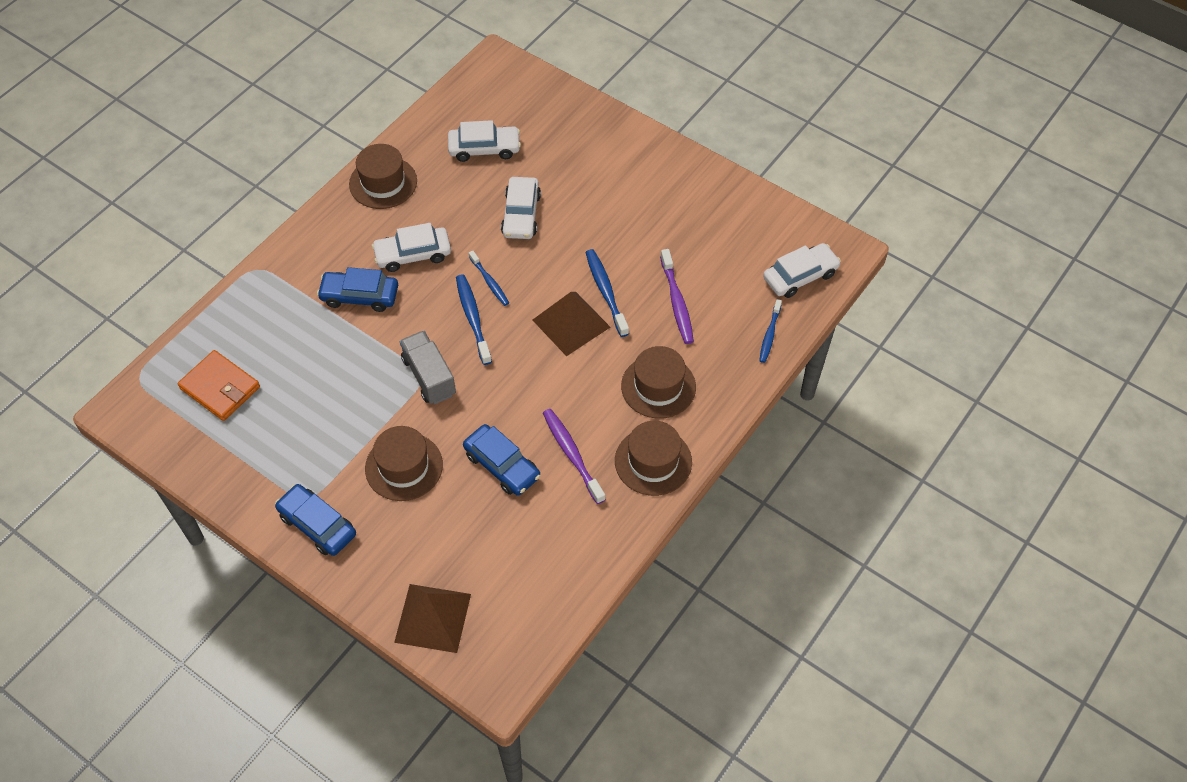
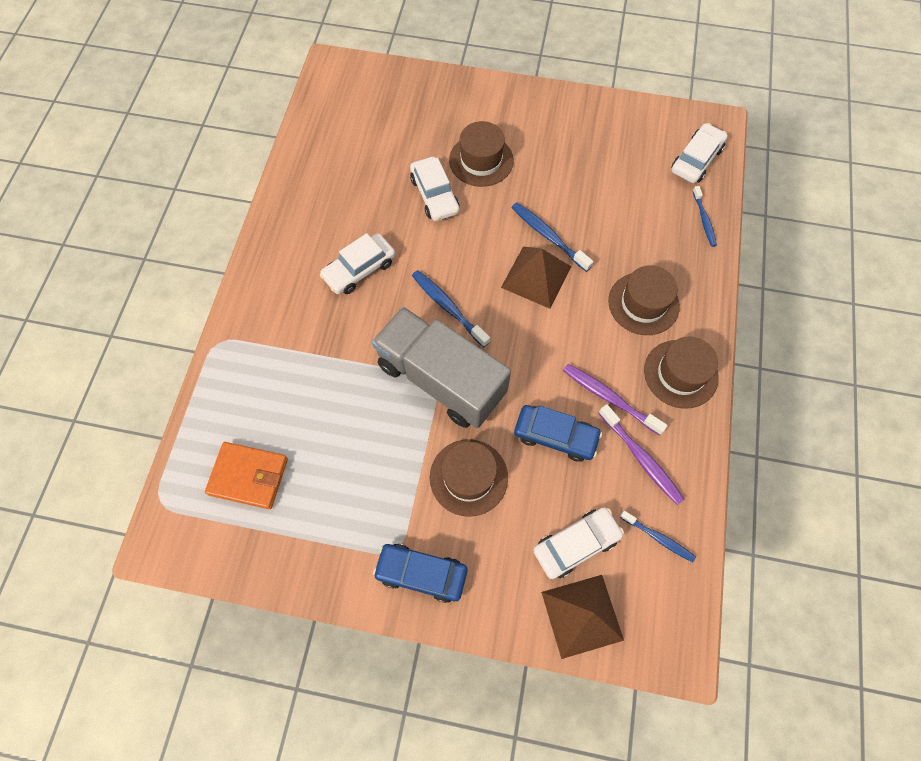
camera: 25 degrees left, 10 degrees up
(360, 296) = (333, 328): blue car -> none
(383, 182) = (293, 213): brown hat -> brown hat (481, 160)
(429, 376) = (441, 379): grey truck -> grey truck, size x1.78
(484, 148) = (367, 147): white car -> white car (576, 544)
(489, 282) = (443, 267): blue toothbrush -> blue toothbrush (658, 538)
(677, 302) = (612, 222): purple toothbrush -> purple toothbrush (641, 458)

